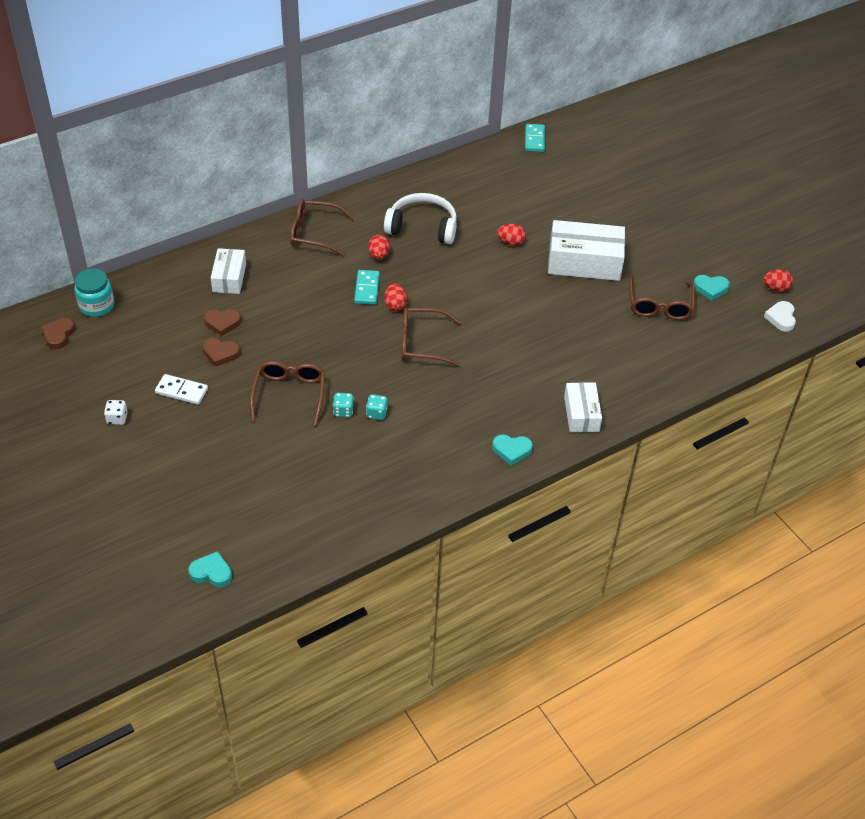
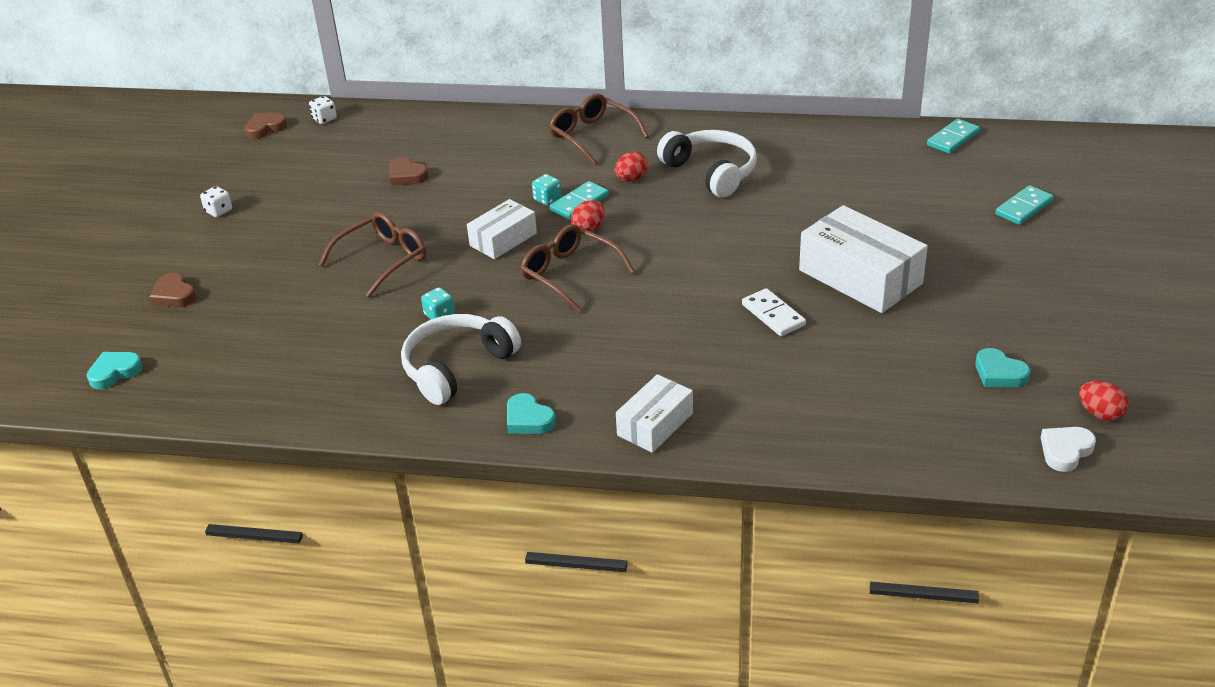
camera: 45 degrees right, 10 degrees down
(97, 306) = (324, 119): turquoise jar -> white dice
(181, 391) = (298, 214): white domino -> white domino (773, 315)
(211, 572) = (114, 372): turquoise heart -> turquoise heart turned 90 degrees counterclockwise
(220, 353) = (371, 199): brown heart -> brown heart (174, 295)
(229, 278) = (463, 142): white box -> white box (503, 239)
(343, 411) = (411, 298): turquoise dice -> turquoise dice (547, 199)
(430, 441) = (456, 367): none -> white headphones
(510, 242) = (793, 223): red egg -> none
(619, 173) = (1024, 208): none -> turquoise domino
(659, 305) = (902, 361): brown glasses -> none

